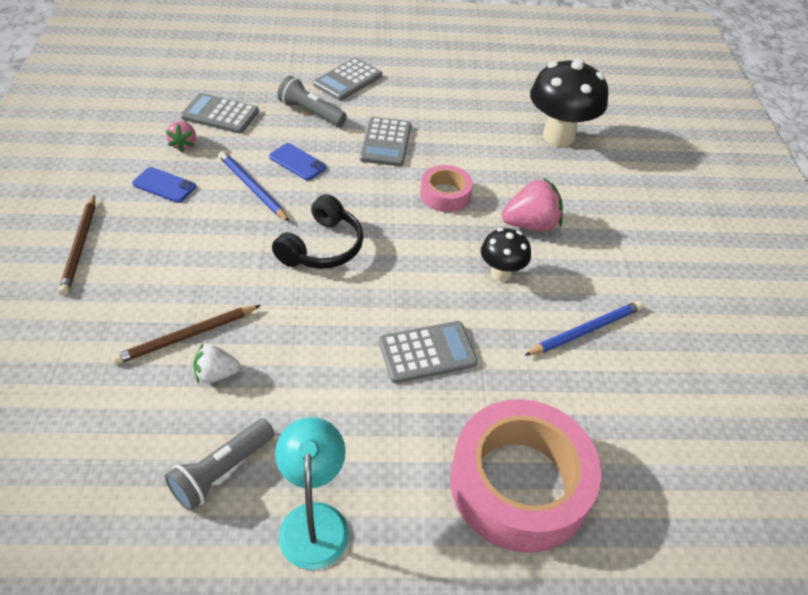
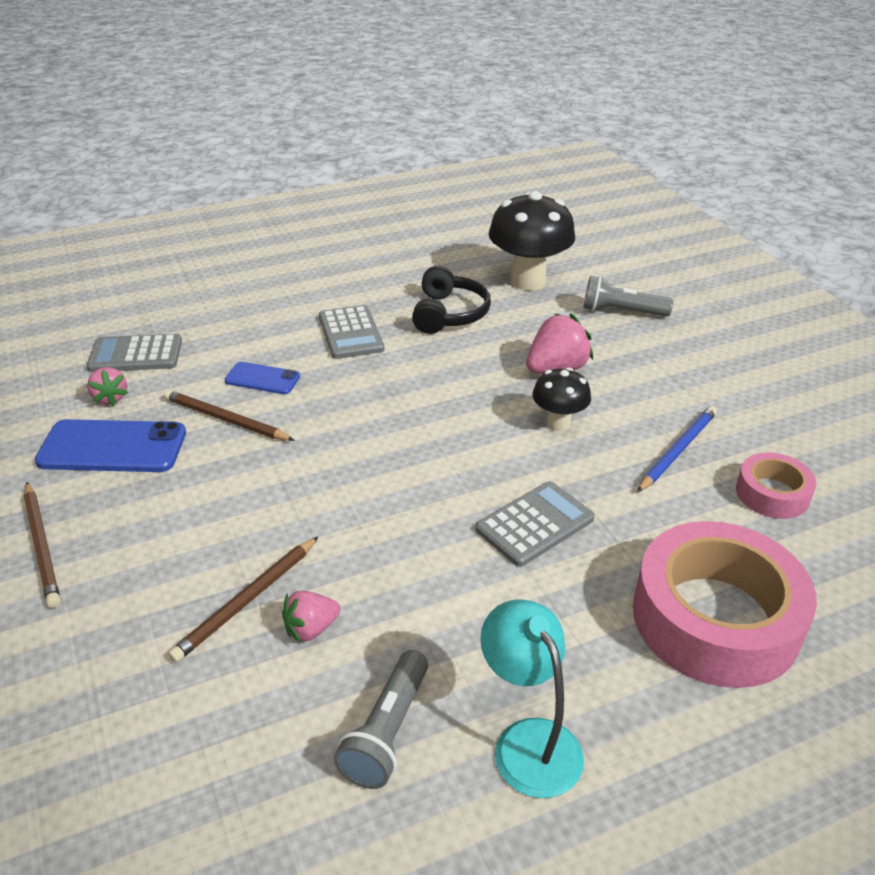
camera: 20 degrees left, 10 degrees down
(164, 185) = (112, 447): blue phone -> blue phone, size x1.76
(216, 374) = (311, 629): white strawberry -> pink strawberry
(252, 188) = (225, 419): blue pencil -> brown pencil
(311, 113) = (245, 325): grey flashlight -> grey flashlight (622, 311)
(322, 247) = (348, 456): black headphones -> black headphones (449, 314)
(348, 80) = (267, 283): grey calculator -> none
(445, 194) = (449, 366): pink tape -> pink tape (772, 493)

